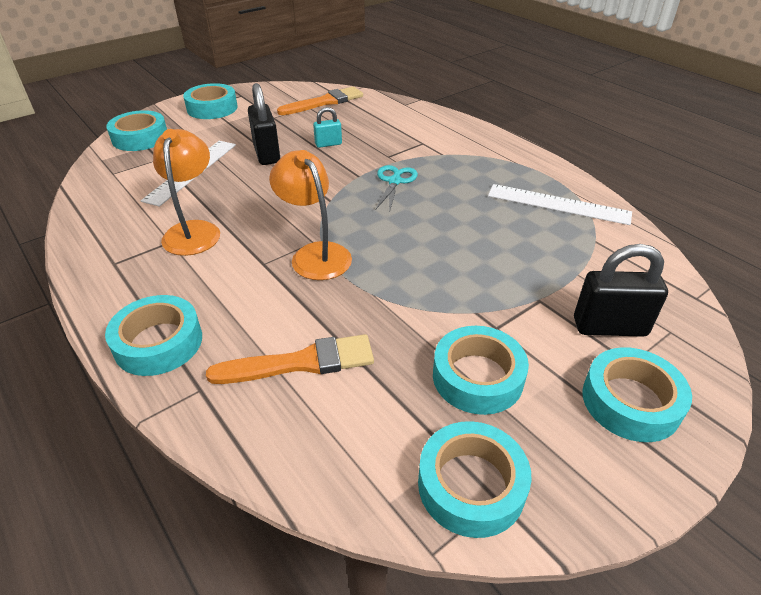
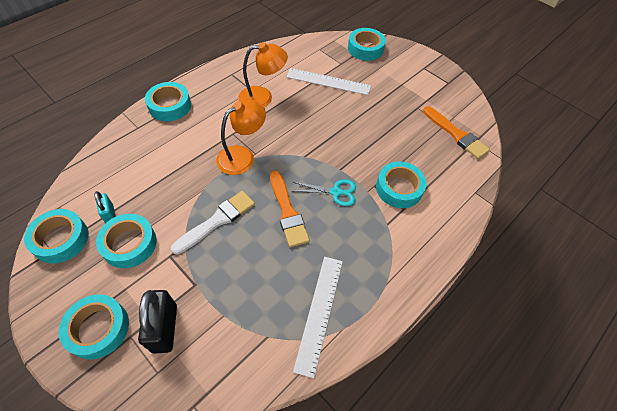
camera: 80 degrees right, 15 degrees up
(212, 108) = (420, 72): turquoise tape -> turquoise tape (399, 188)
(267, 154) = (359, 113): black padlock -> none
(301, 363) = (150, 162): orange brush -> orange brush (287, 211)
(328, 144) = (383, 146): turquoise padlock -> turquoise padlock (110, 214)
(434, 279) = (217, 221): none -> white brush

